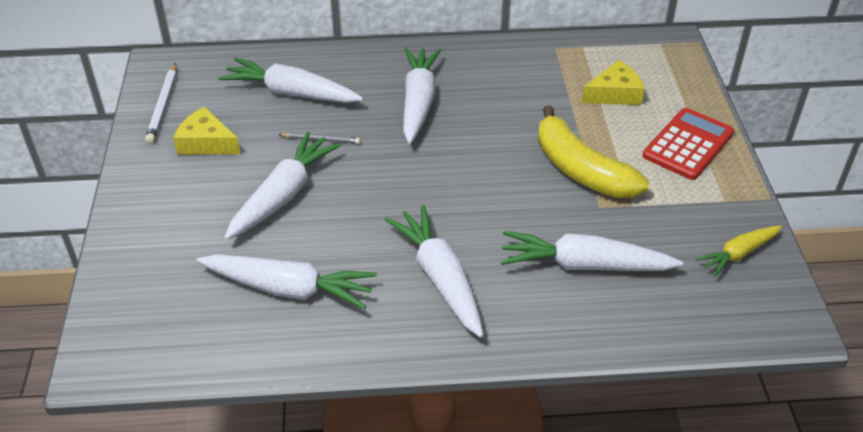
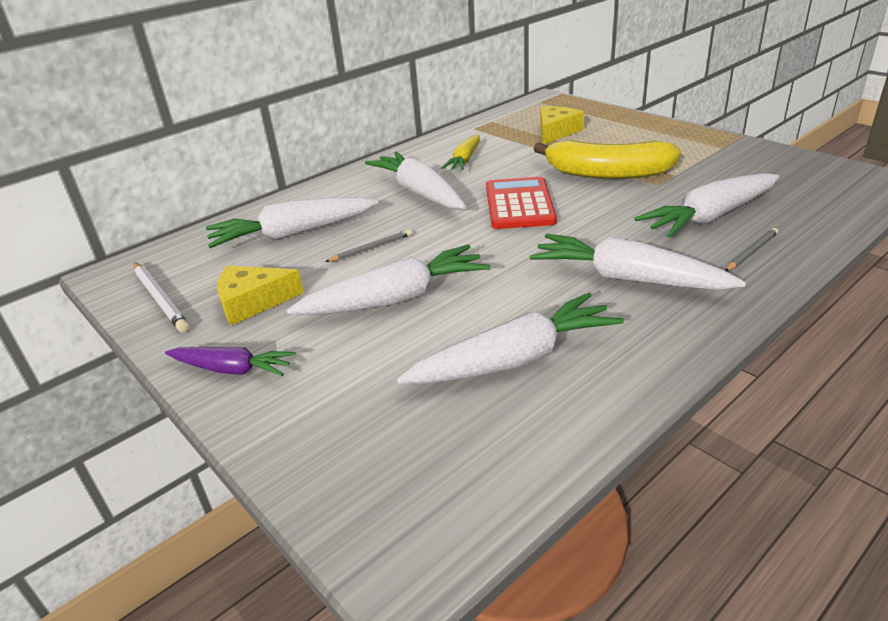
camera: 35 degrees left, 10 degrees down
(145, 189) = (232, 369): none -> purple carrot
(283, 195) = (395, 299): white carrot -> white carrot turned 75 degrees clockwise
(558, 316) = (751, 252): none -> grey pencil
(688, 144) = (648, 134): red calculator -> red calculator (519, 204)
(738, 254) = (782, 165): yellow carrot -> yellow carrot (464, 160)

